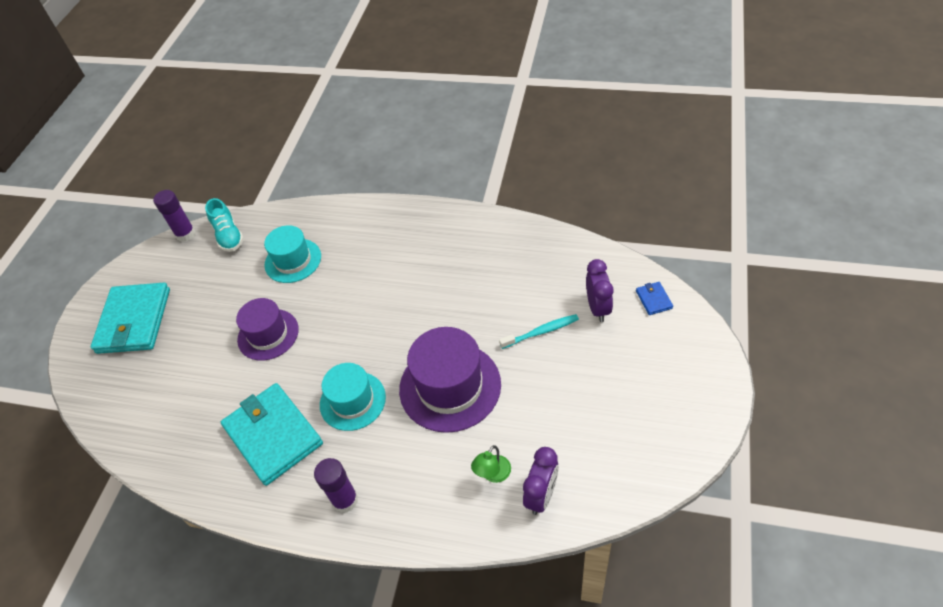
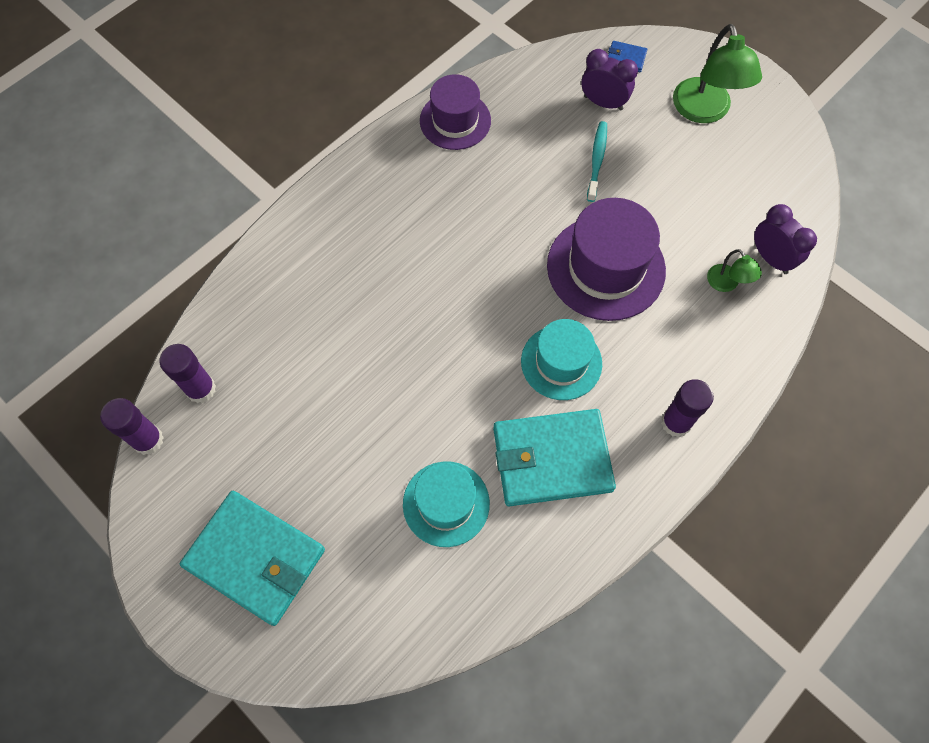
camera: 65 degrees left, 15 degrees up
(229, 236) = (201, 389): turquoise shoe -> purple glue stick
(268, 334) = (405, 408): purple hat -> purple hat (455, 120)
(293, 260) = (309, 334): turquoise hat -> turquoise hat (446, 503)
(650, 376) = (704, 111): none -> green lamp

